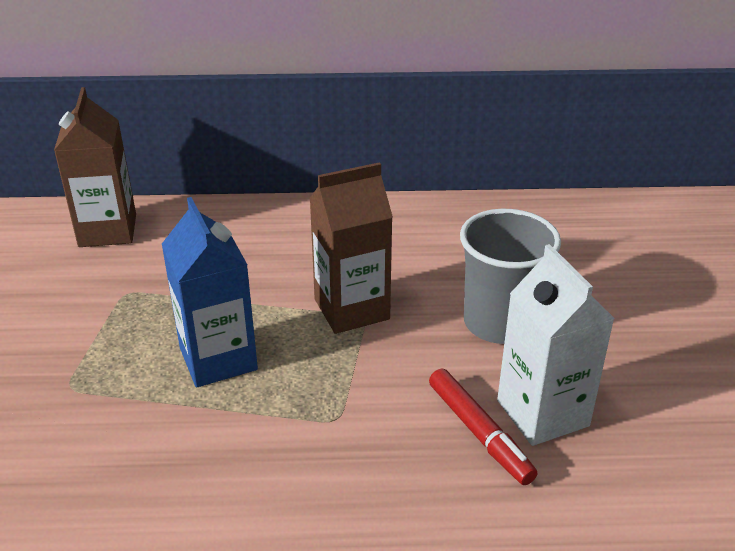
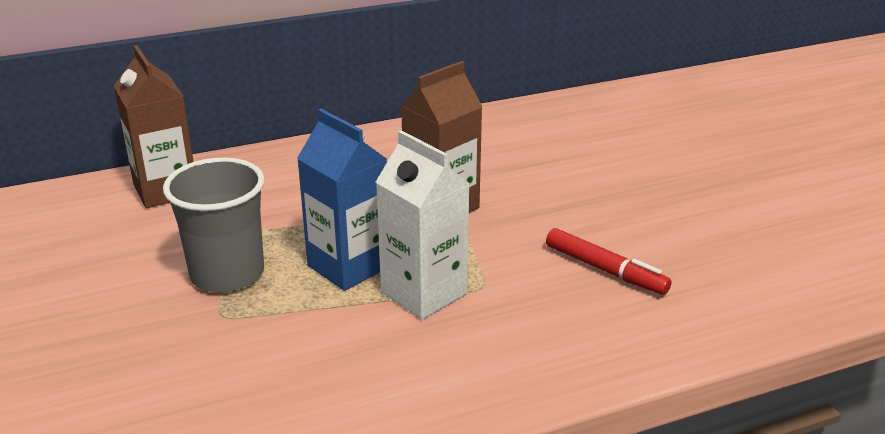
camera: 20 degrees left, 5 degrees down
(499, 323) = (571, 193): grey cup -> grey cup (227, 274)
(542, 413) = (645, 246): white carton -> white carton (424, 293)

